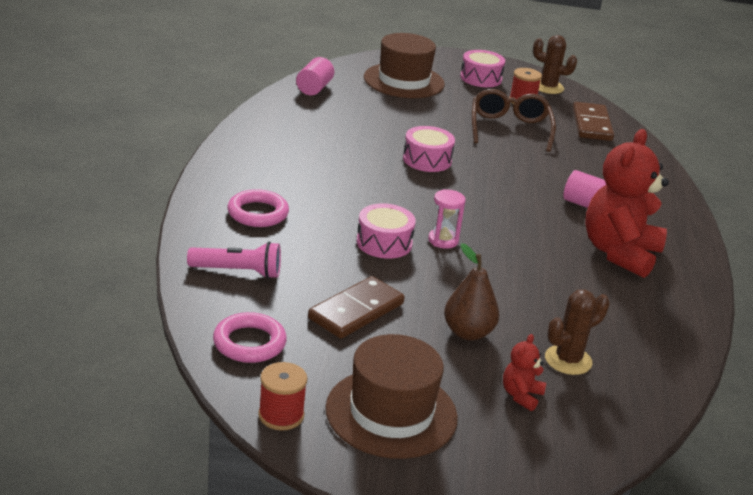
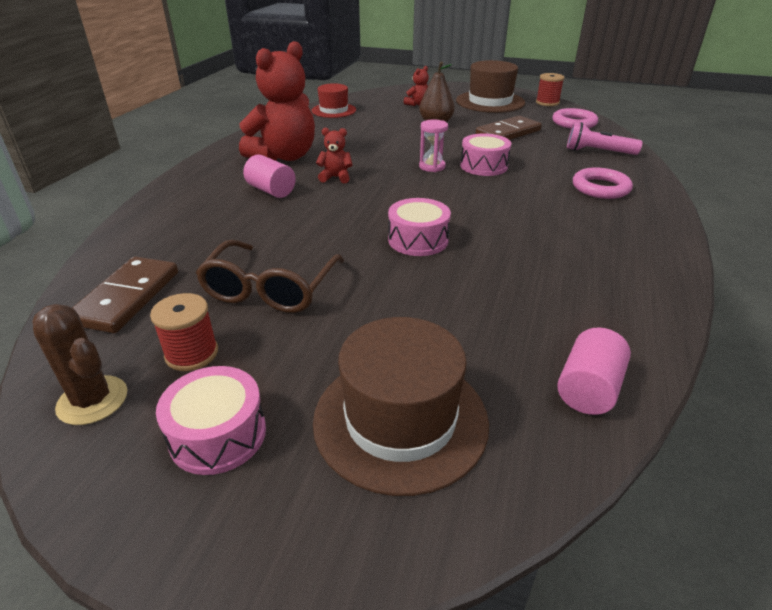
camera: 165 degrees left, 5 degrees up
(537, 222) = (336, 177): none -> red teddy bear
(568, 360) = (380, 113): brown cactus -> none
(647, 366) = (334, 110): none -> red hat

